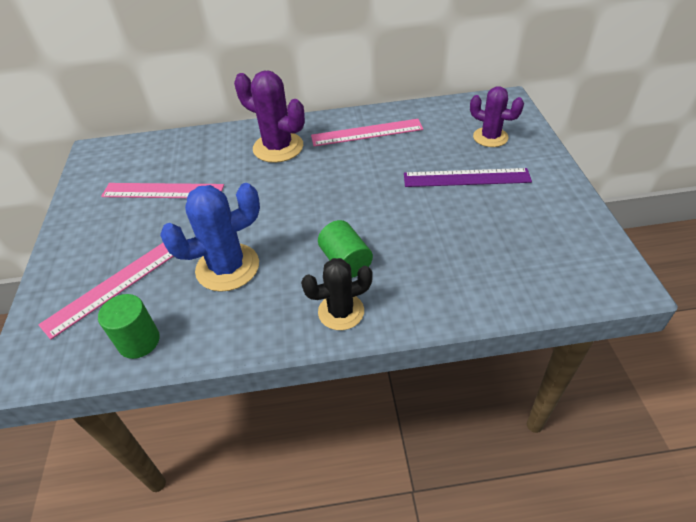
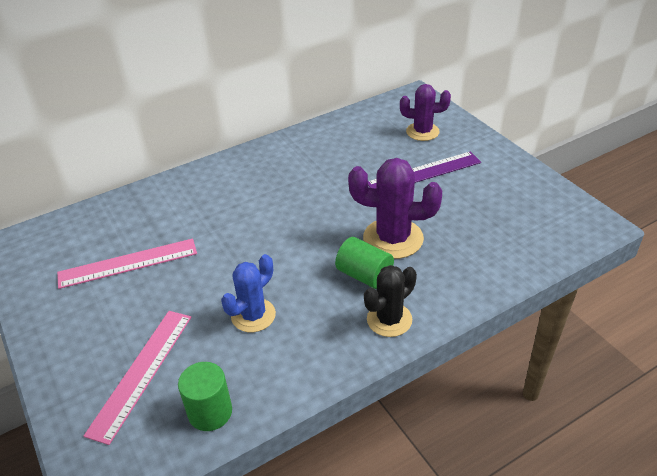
camera: 25 degrees left, 5 degrees down
(227, 267) = (253, 315): blue cactus -> blue cactus, size x0.67
(278, 147) = (225, 189): purple cactus -> purple cactus (393, 238)
(367, 133) = (306, 153): pink ruler -> none

